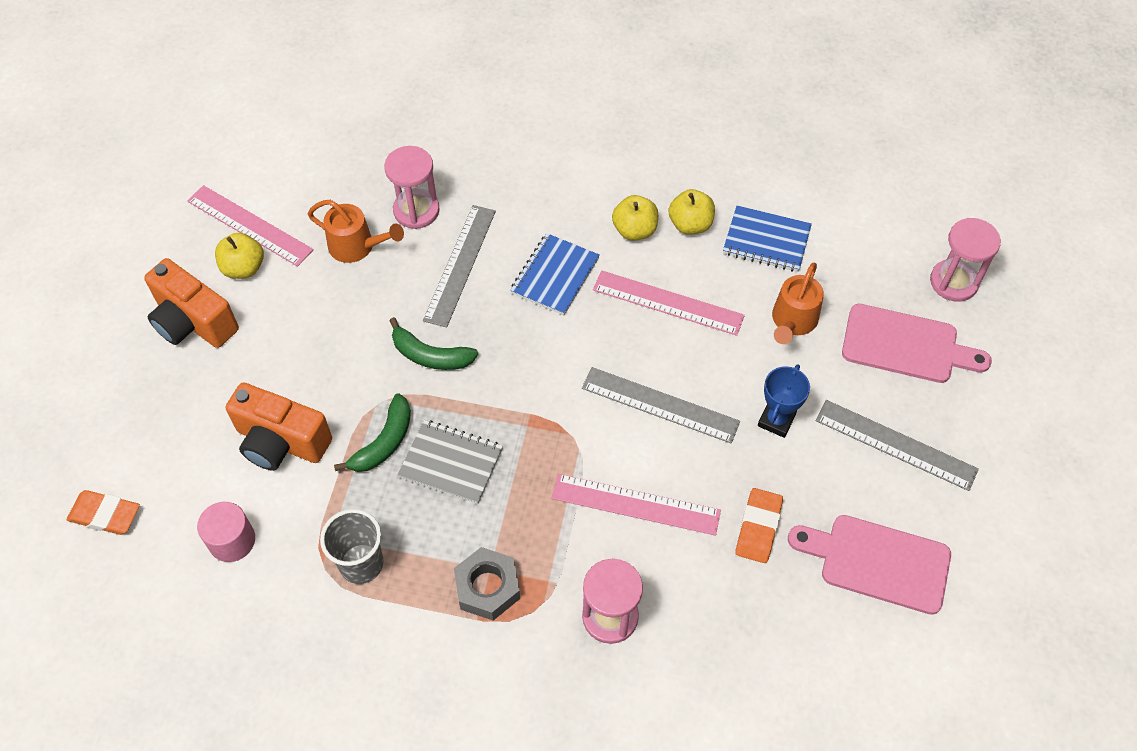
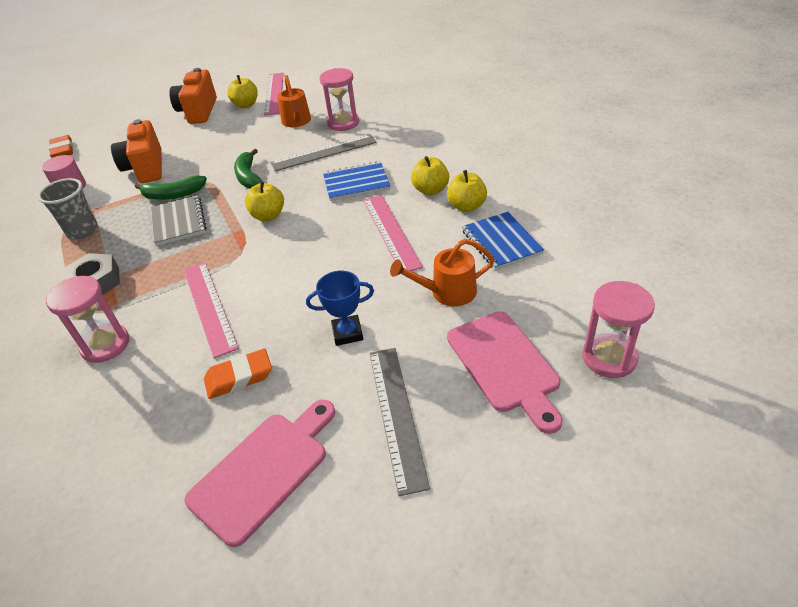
camera: 55 degrees right, 15 degrees down
(530, 379) = (268, 216): none -> yellow apple
(660, 405) = (303, 273): grey ruler -> none
(878, 562) = (264, 470): pink cutting board -> pink cutting board turned 60 degrees clockwise

